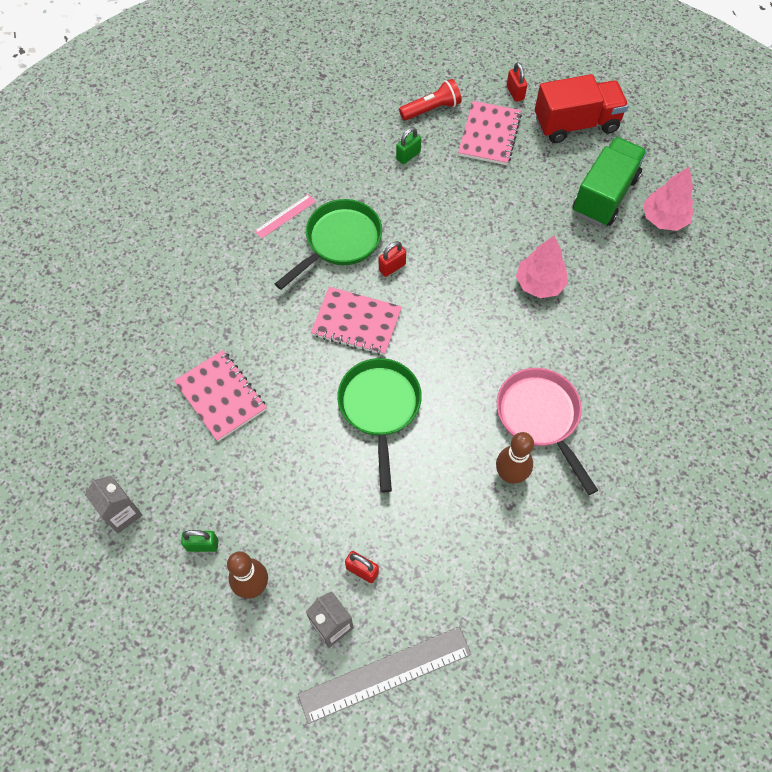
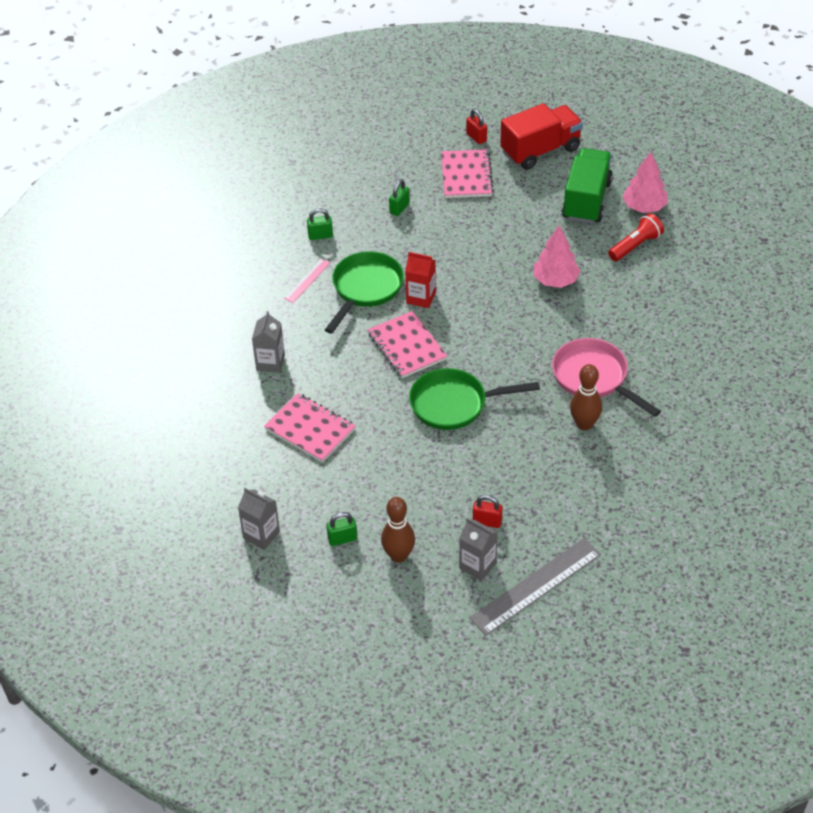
camera: 15 degrees left, 15 degrees down
(212, 303) = (270, 362): none -> grey carton
(317, 167) = (320, 236): none -> green padlock
(356, 323) = (407, 346): pink notebook -> pink notebook turned 60 degrees clockwise
(380, 408) = (454, 404): green pan -> green pan turned 75 degrees counterclockwise
(392, 267) = (421, 297): red padlock -> red carton
(431, 109) = (405, 167): red flashlight -> red flashlight (635, 246)

